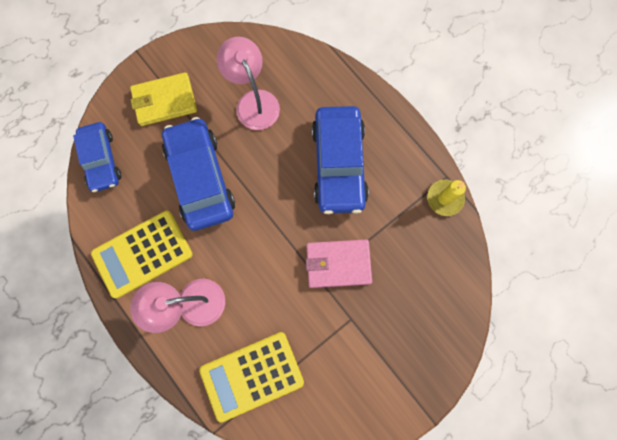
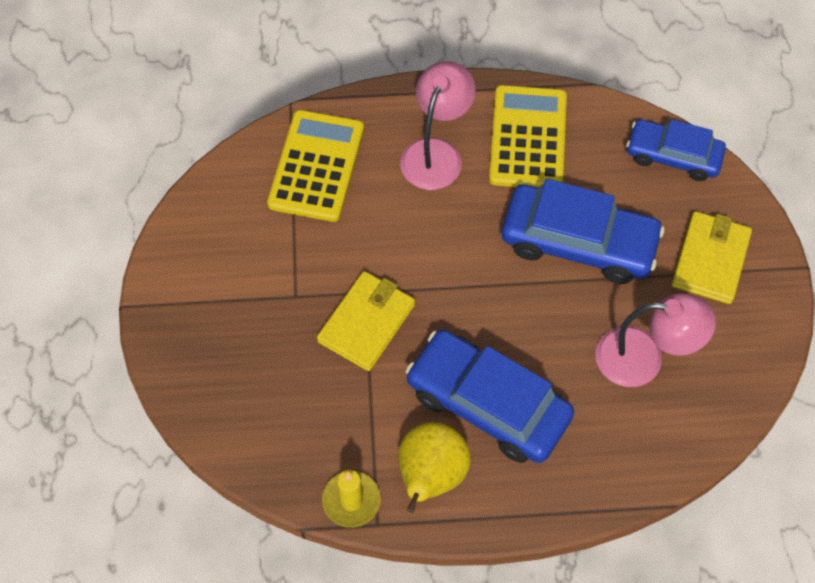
camera: 125 degrees right, 15 degrees down
(338, 264) = (366, 323): pink wallet -> yellow wallet
(400, 167) = (431, 476): none -> yellow pear

